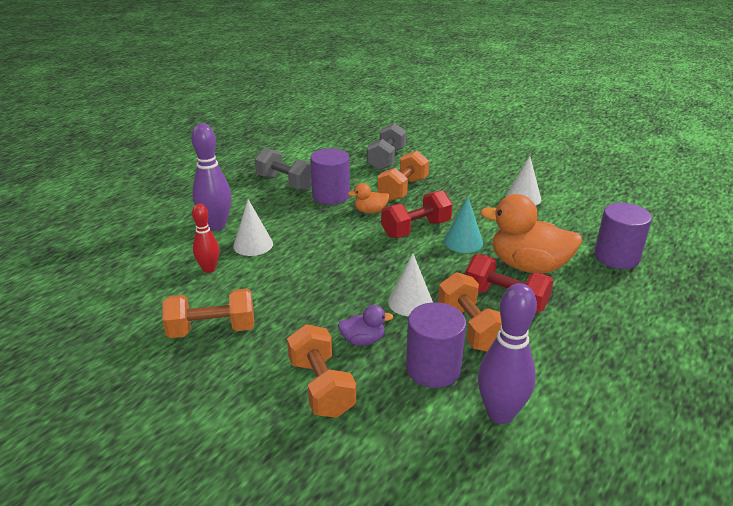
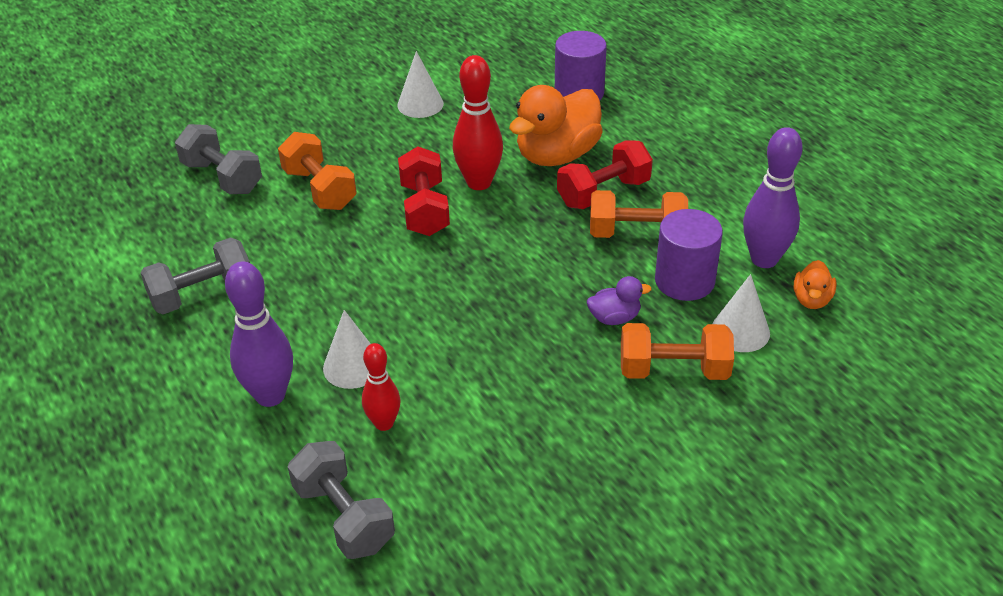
camera: 65 degrees left, 10 degrees up
(128, 276) = (344, 517): none -> grey dumbbell
(212, 330) = (525, 443): orange dumbbell -> none
(331, 196) = (280, 259): purple cylinder -> none
(363, 340) = (614, 318): purple duck -> purple duck turned 60 degrees clockwise
(370, 211) = (352, 234): orange duck -> orange duck (811, 299)
(410, 302) = (568, 261): white cone -> white cone (740, 331)
(463, 242) = (479, 182): turquoise cone -> red bowling pin

